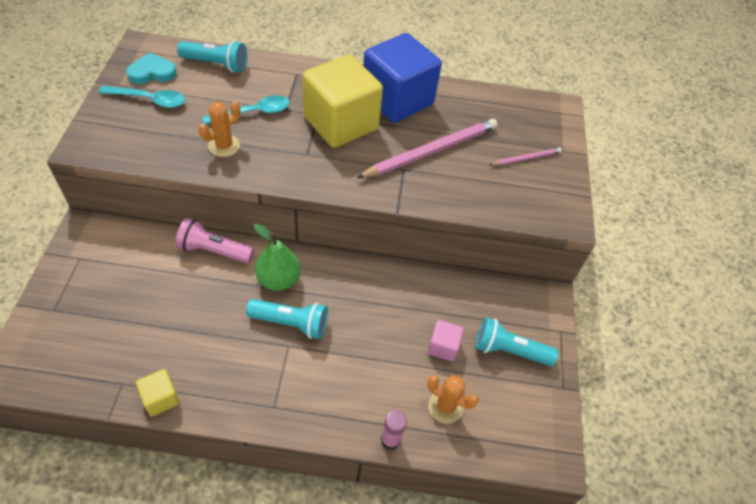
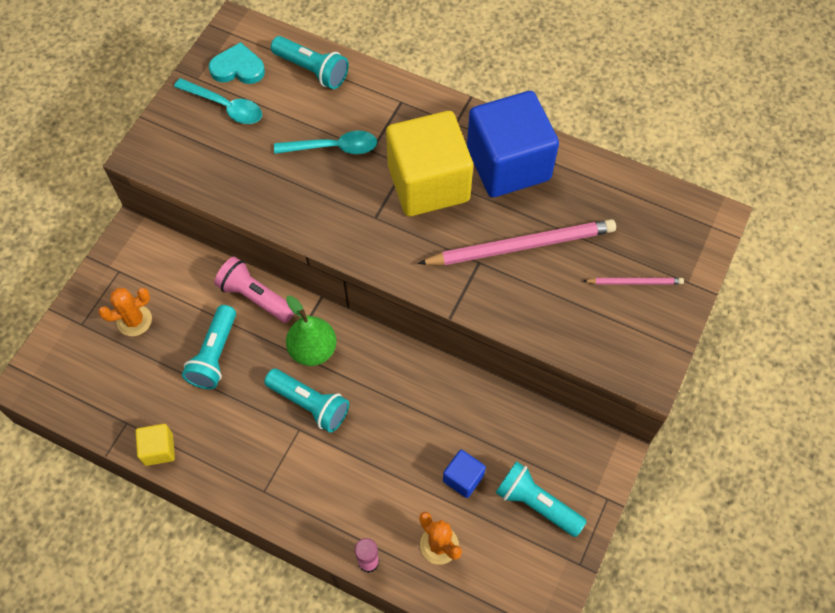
camera: 25 degrees right, 10 degrees up
(191, 304) = (214, 355): none -> turquoise flashlight
(224, 146) = (287, 186): orange cactus -> orange cactus (134, 320)
(443, 347) = (463, 478): pink cube -> blue cube

